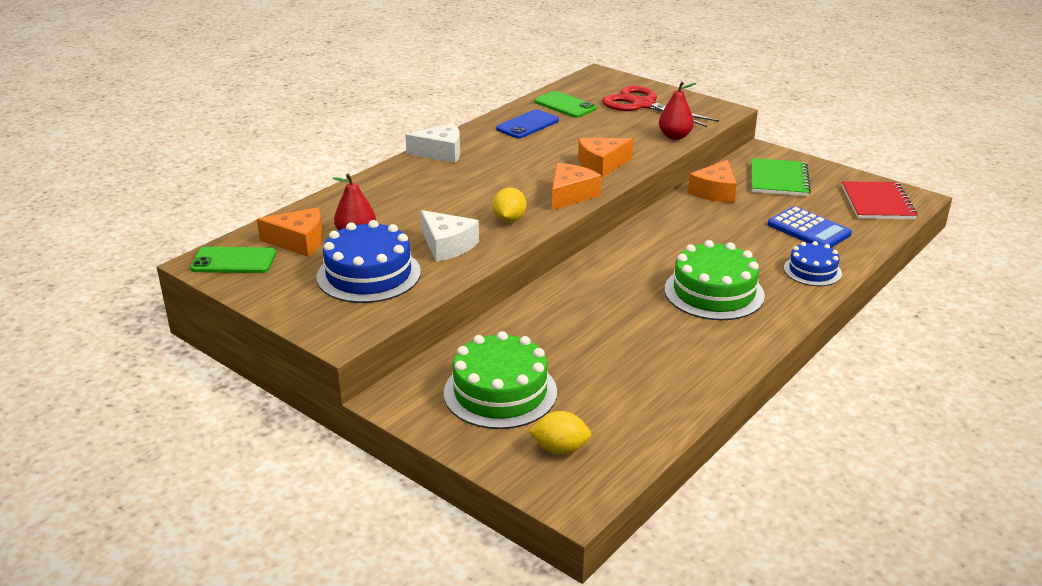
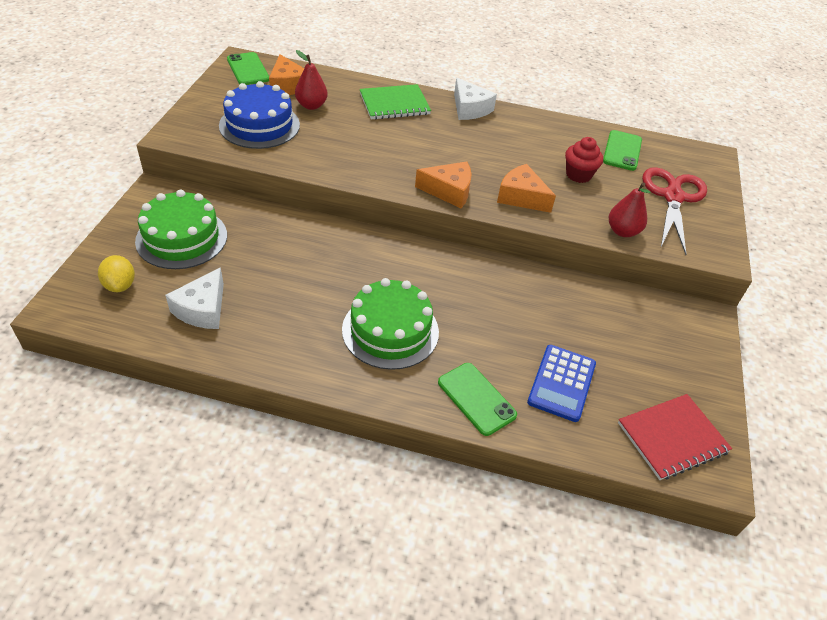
camera: 60 degrees right, 15 degrees up
(447, 245) = (321, 148): white cheese -> white cheese (202, 309)
(509, 219) = (382, 168): yellow lemon -> none
(527, 125) = (561, 139): blue phone -> none
(587, 132) = (578, 175): none -> red cupcake
(715, 192) = (585, 297): orange cheese -> none
(778, 180) = (654, 341): green notebook -> green notebook (394, 104)
(812, 271) = (476, 399): blue cake -> green phone

